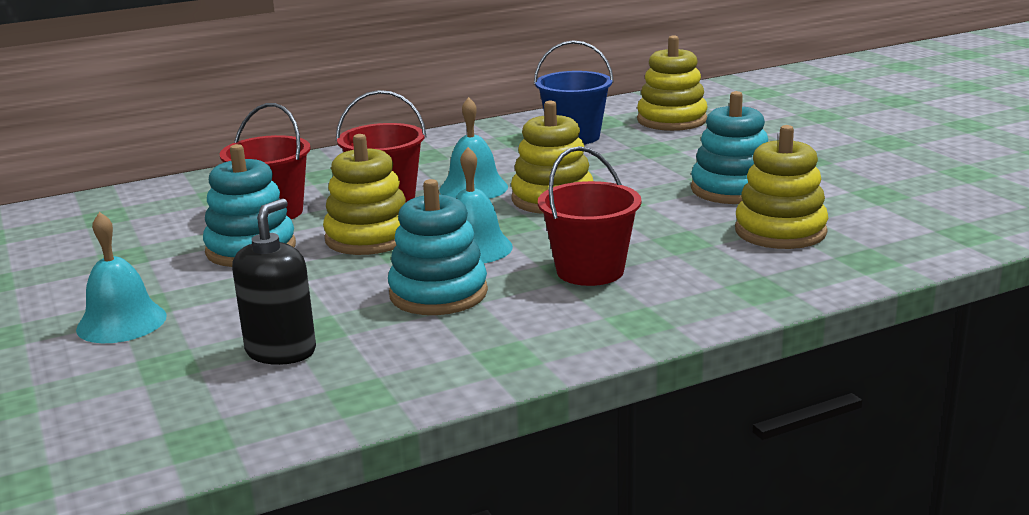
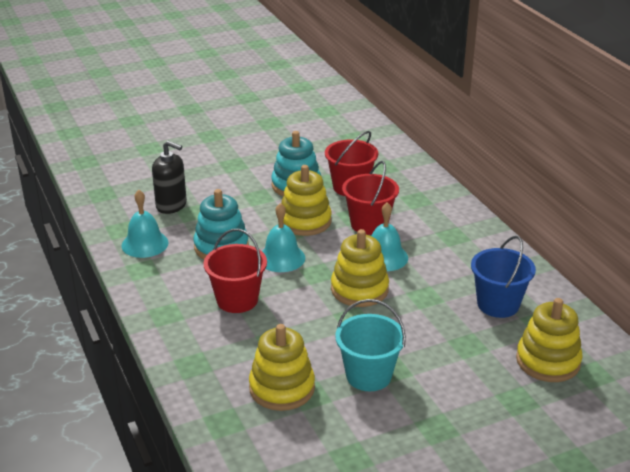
camera: 90 degrees right, 10 degrees up
(121, 322) = (216, 161): turquoise bell -> turquoise bell (145, 244)
(732, 189) = (368, 375): turquoise stacking toy -> turquoise bucket

